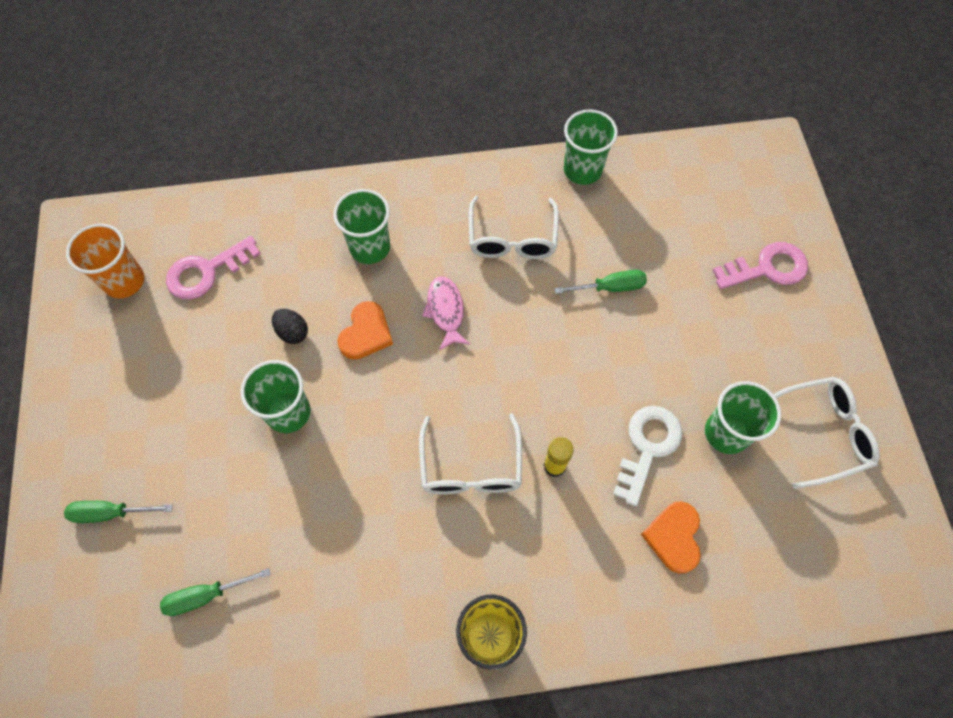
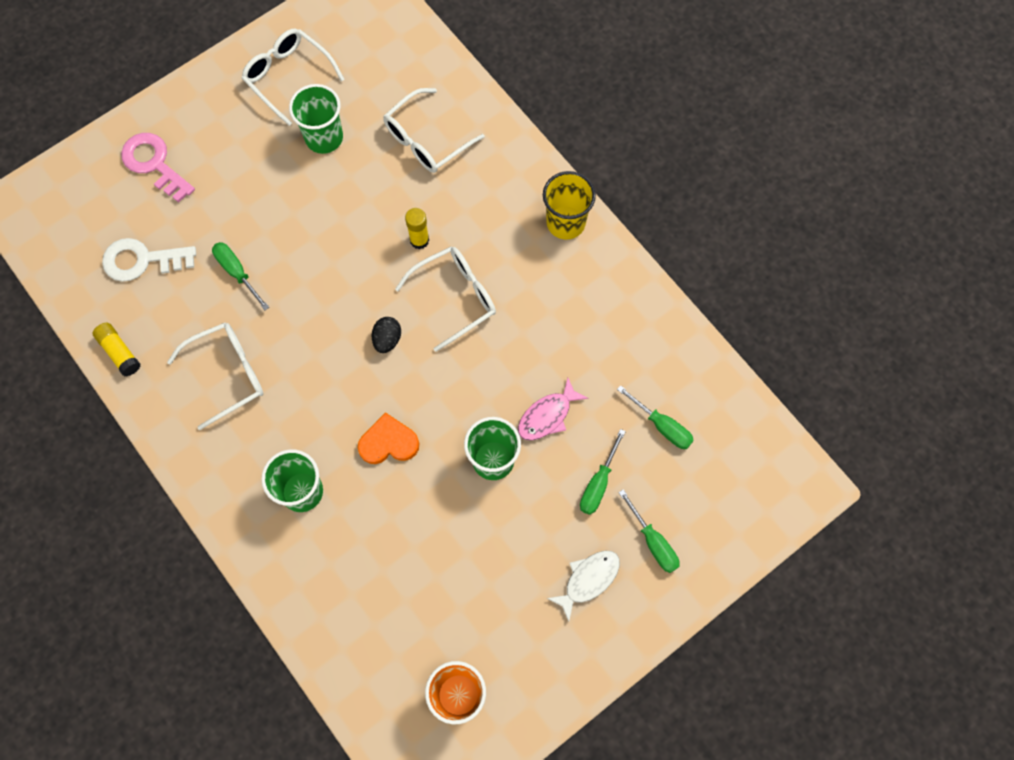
camera: 120 degrees left, 5 degrees up
(126, 433) = (588, 580): none -> white fish
(199, 495) = (598, 483): none -> green screwdriver
(206, 271) = (406, 623): pink key -> none
(292, 332) = (422, 504): black egg -> black egg (387, 339)
(446, 311) = (331, 390): pink fish -> pink fish (547, 416)
(582, 170) = (119, 352): green cup -> yellow glue stick
(647, 447) = (366, 185): white key -> white key (142, 260)
(673, 537) = (426, 140): orange heart -> white glasses

